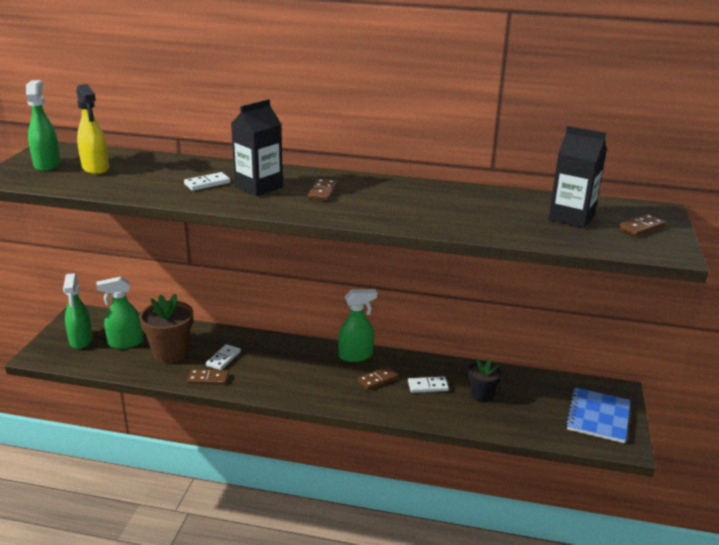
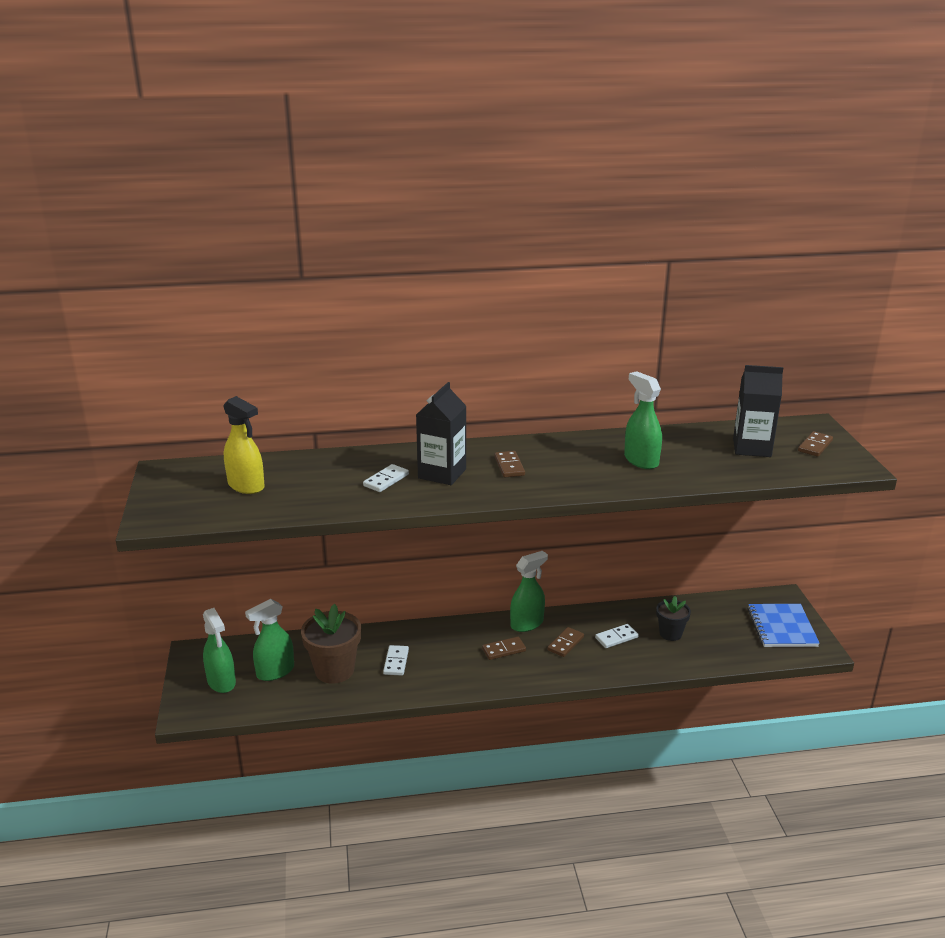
camera: 20 degrees left, 0 degrees up
(47, 165) = (186, 492): green spray bottle -> green spray bottle (641, 460)
(208, 378) = (396, 688): brown domino -> brown domino (504, 650)

